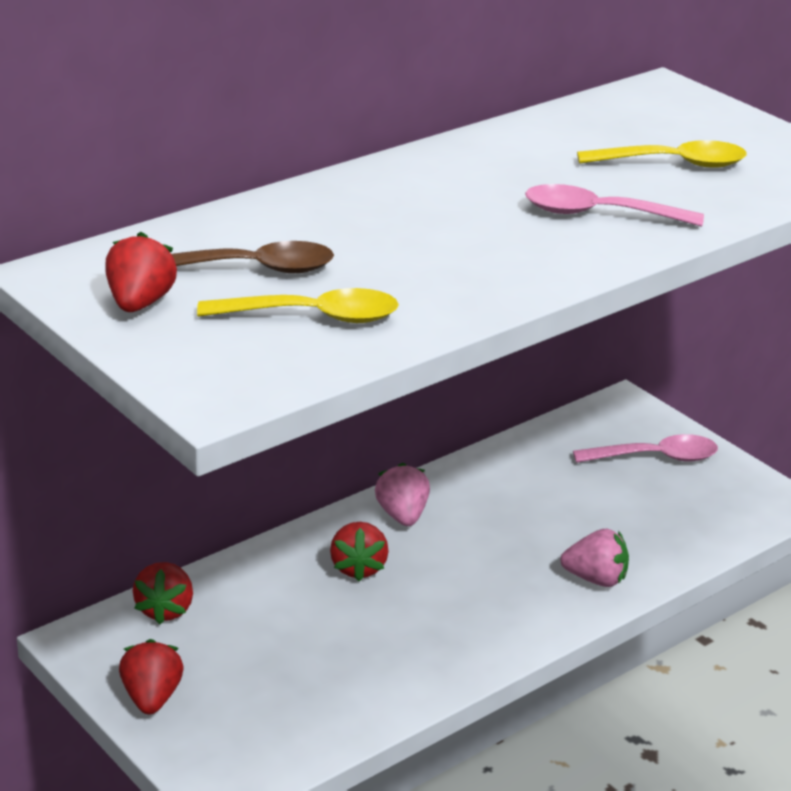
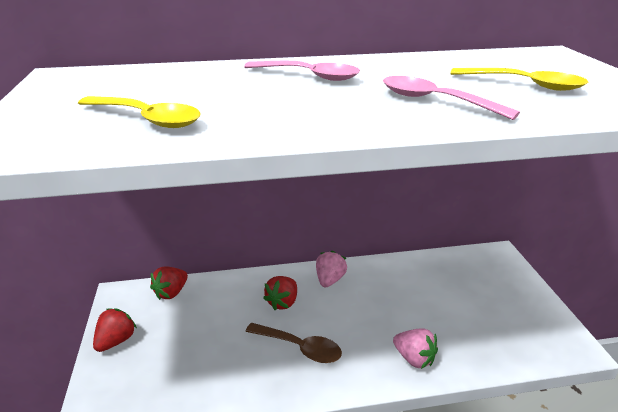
camera: 30 degrees right, 0 degrees up
(140, 303) = (68, 93): red strawberry -> none
(252, 269) = (161, 90): brown spoon -> brown spoon (300, 347)
(656, 457) = (501, 290): pink spoon -> pink spoon (309, 76)

